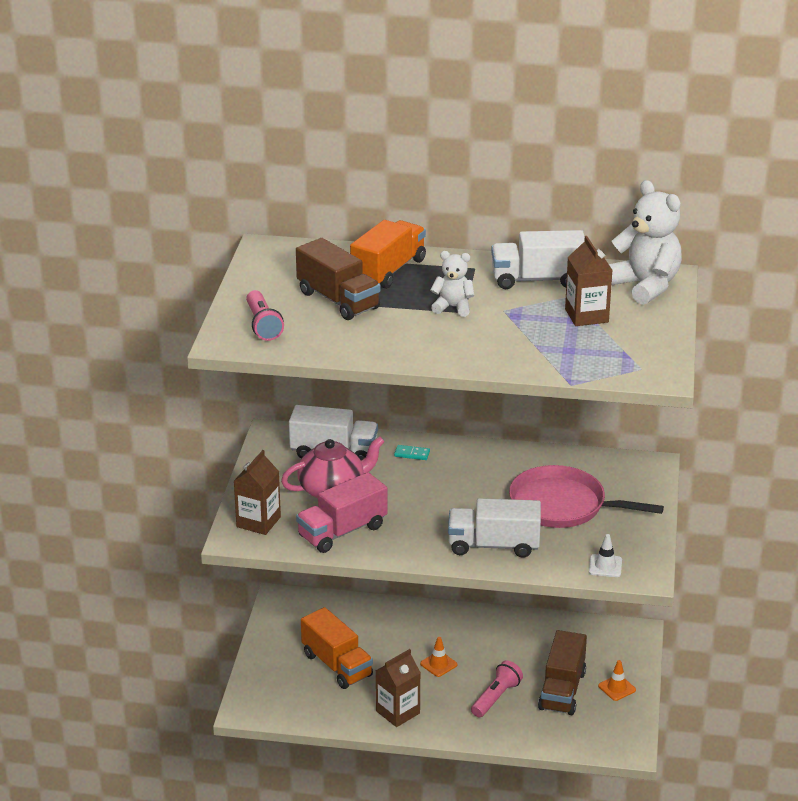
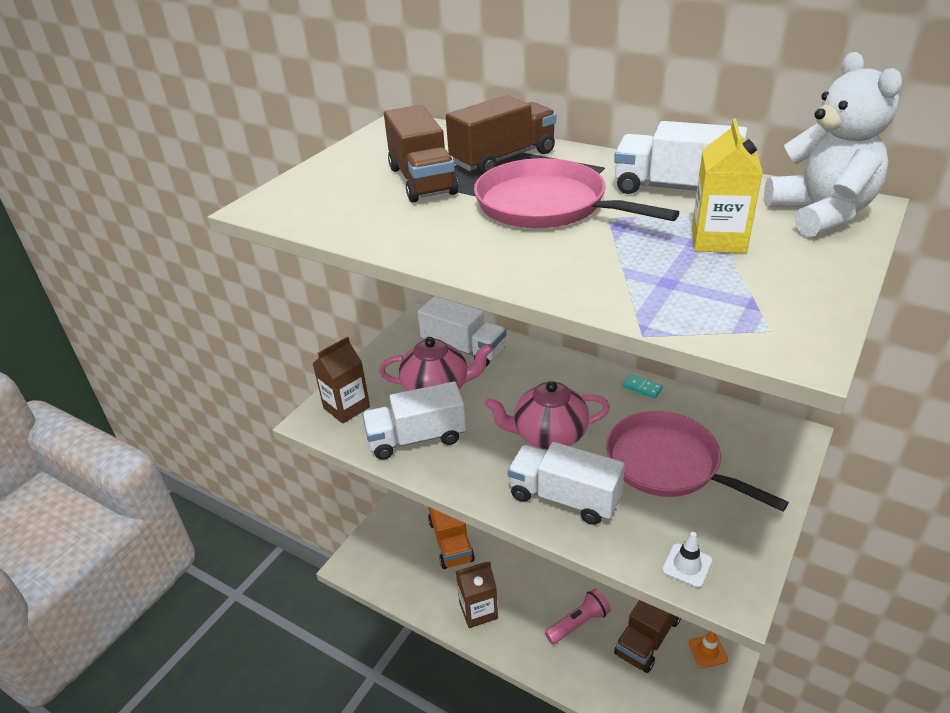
camera: 25 degrees right, 5 degrees up
(263, 325) = (318, 195): pink flashlight -> none
(342, 531) = (417, 438): pink truck -> white truck
(388, 271) = (503, 158): orange truck -> brown truck
(412, 454) = (536, 366): turquoise domino -> turquoise domino (642, 388)
(438, 664) = (540, 566): orange traffic cone -> none
(453, 307) = (547, 205): white teddy bear -> pink pan
(455, 505) = (548, 435): none -> pink teapot
(586, 316) = (718, 240): brown carton -> yellow carton

